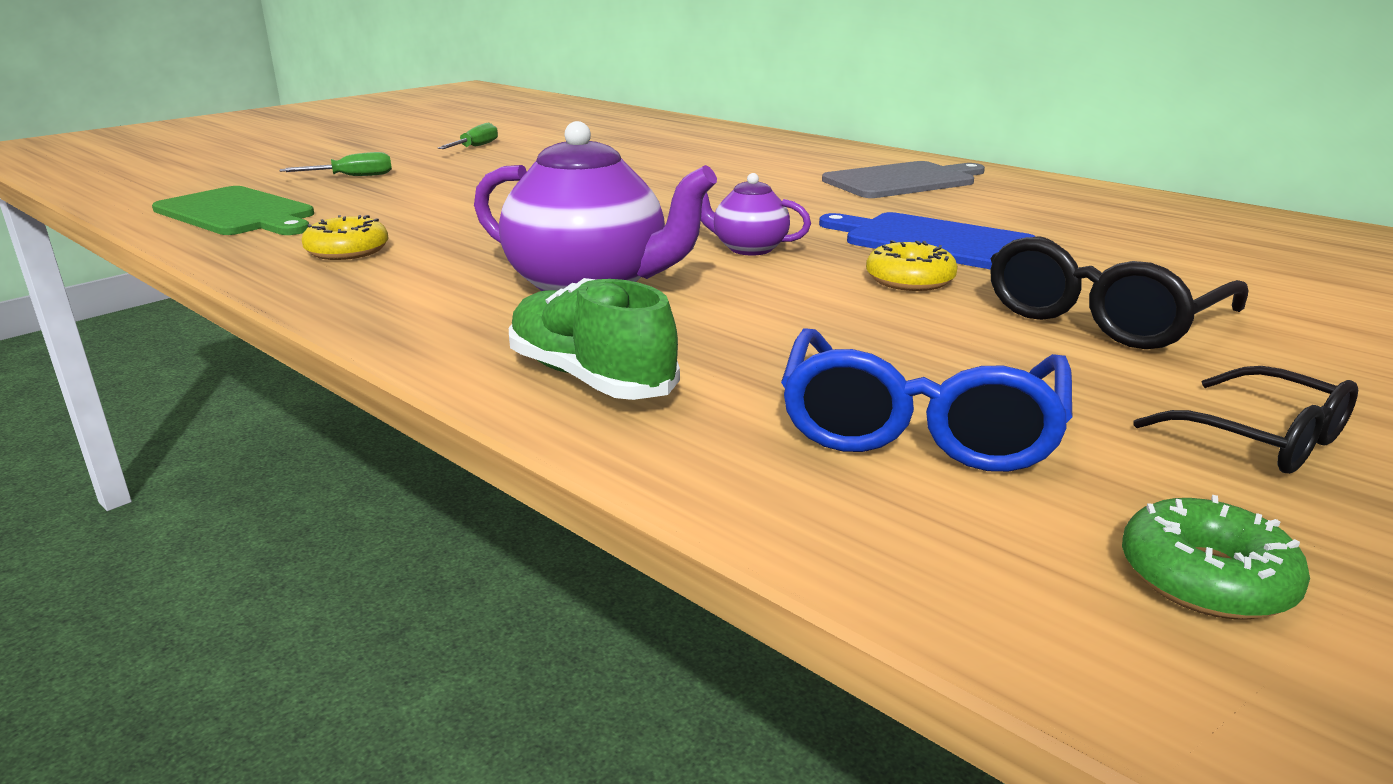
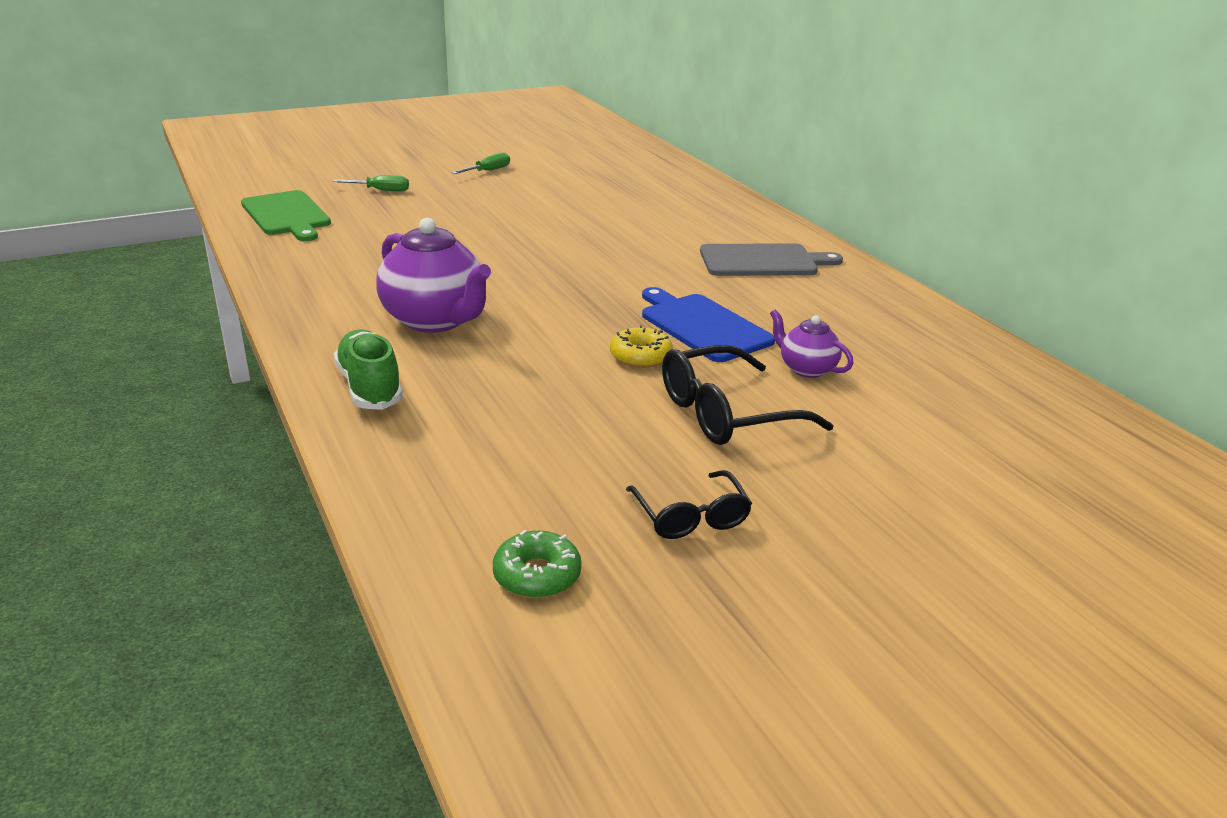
camera: 20 degrees right, 5 degrees up
(347, 251) = (324, 261): yellow donut -> none
(748, 248) = (568, 307): purple teapot -> purple teapot (806, 369)
(919, 427) = (507, 460): blue glasses -> none

